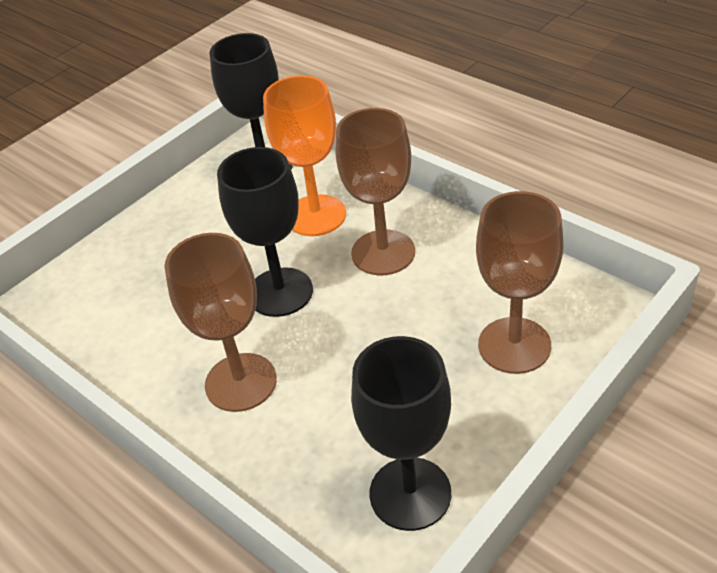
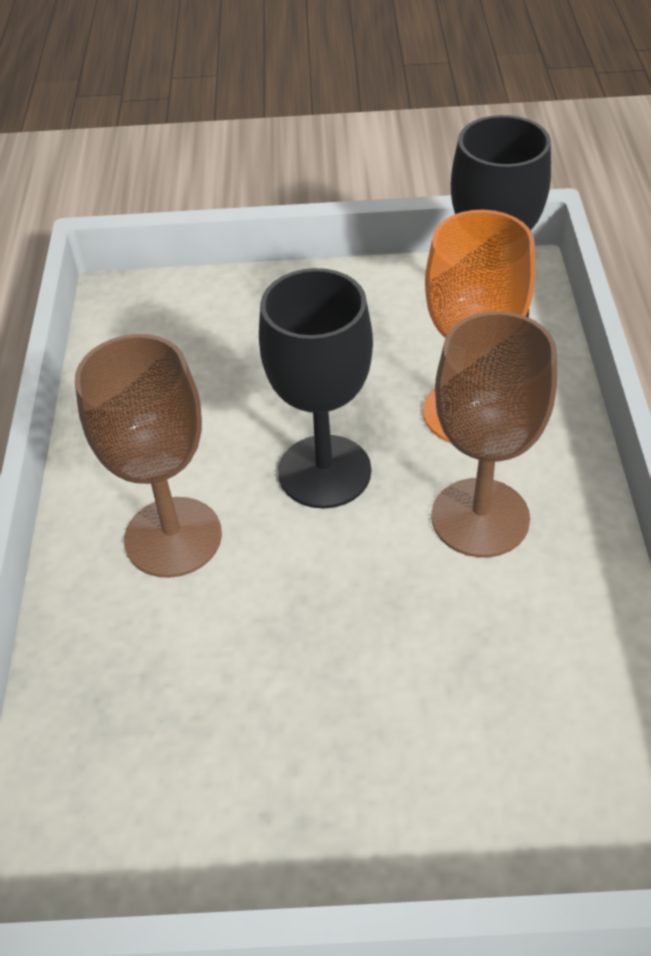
camera: 45 degrees right, 5 degrees up
(410, 493) = (157, 817): black goblet -> none
(514, 345) = (474, 767): brown goblet -> none

